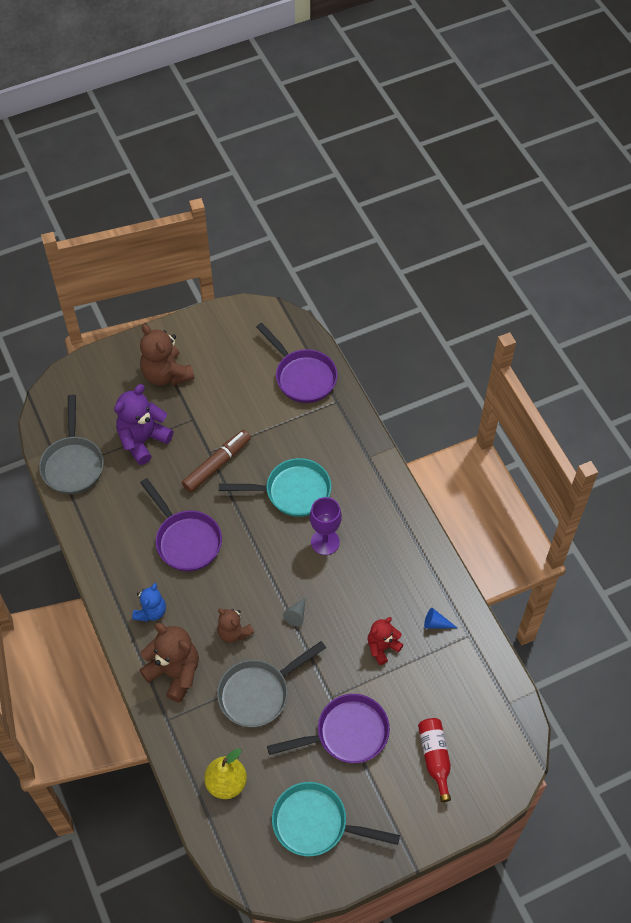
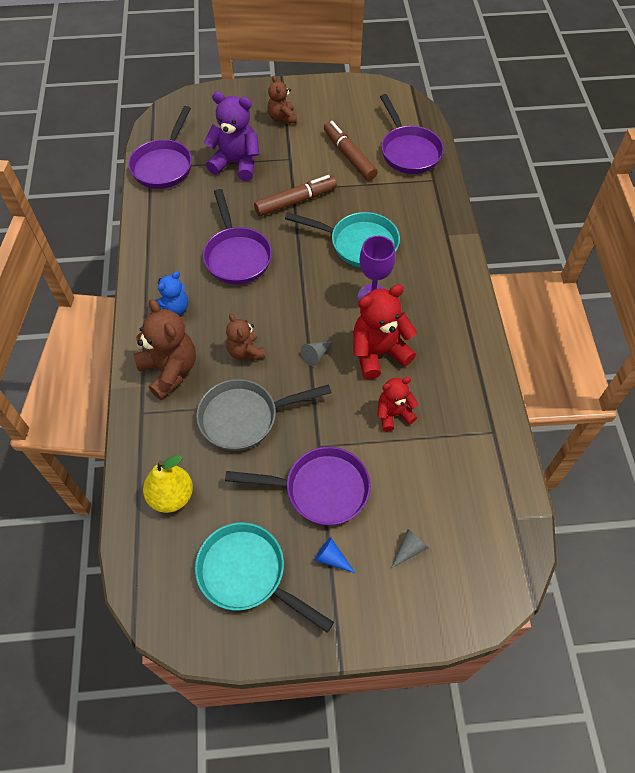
camera: 20 degrees right, 0 degrees up
(73, 464) = (164, 165): grey pan -> purple pan
(143, 440) = (236, 163): purple teddy bear -> purple teddy bear turned 45 degrees clockwise
(166, 374) = (282, 118): brown teddy bear -> brown teddy bear, size x0.61
(248, 399) = (349, 156): none -> brown marker
(349, 595) = (378, 353): none -> red teddy bear
(435, 758) = (409, 549): red bottle -> grey cone
(436, 623) = (461, 409): blue cone -> blue cone (332, 558)

